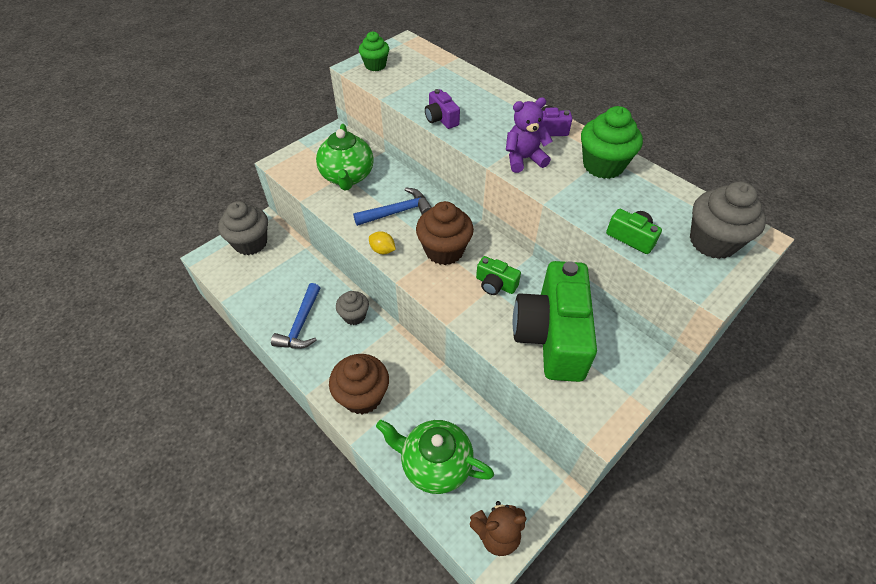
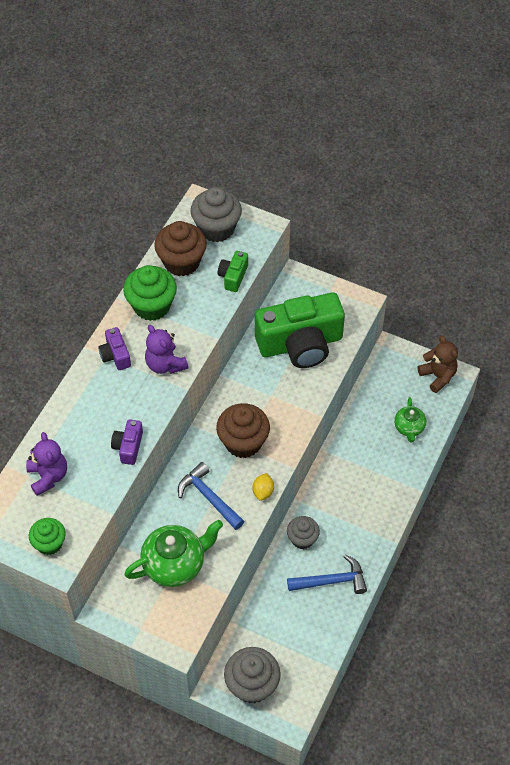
camera: 110 degrees left, 5 degrees up
(362, 396) = (378, 499): brown cupcake -> brown cupcake (181, 262)
(435, 464) = (409, 428): green teapot -> green teapot, size x0.57
(436, 74) = (48, 476): none -> purple teddy bear
(441, 119) = (128, 447): purple camera -> purple camera turned 150 degrees clockwise
(495, 284) = (265, 393): green camera -> none

